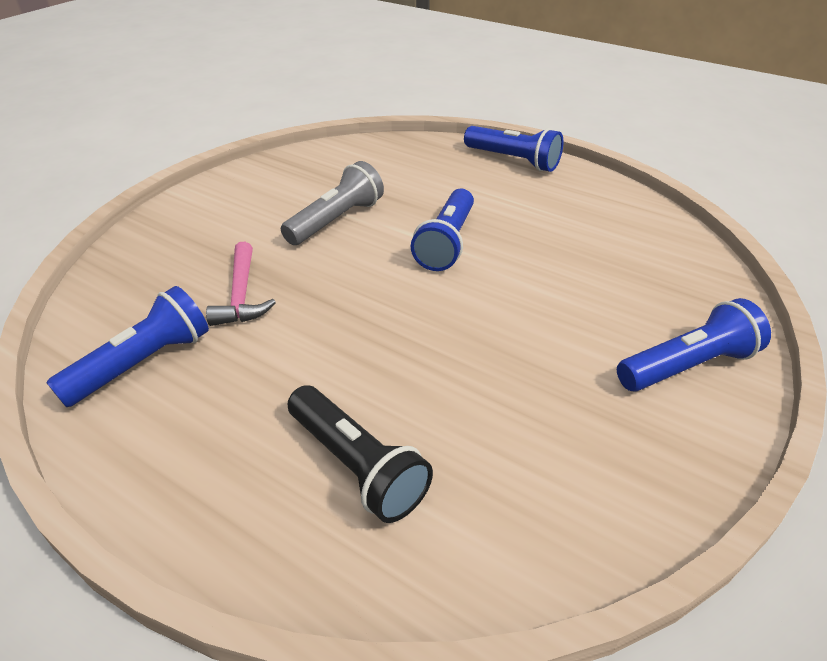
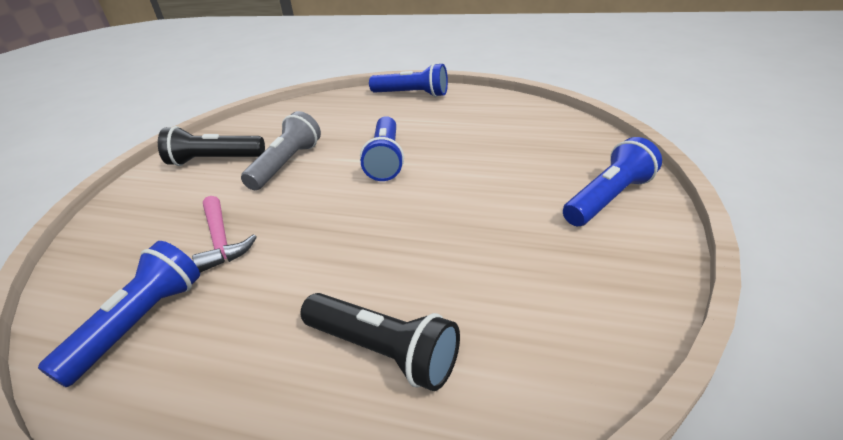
camera: 15 degrees left, 5 degrees down
(263, 196) = (215, 160): none -> black flashlight

